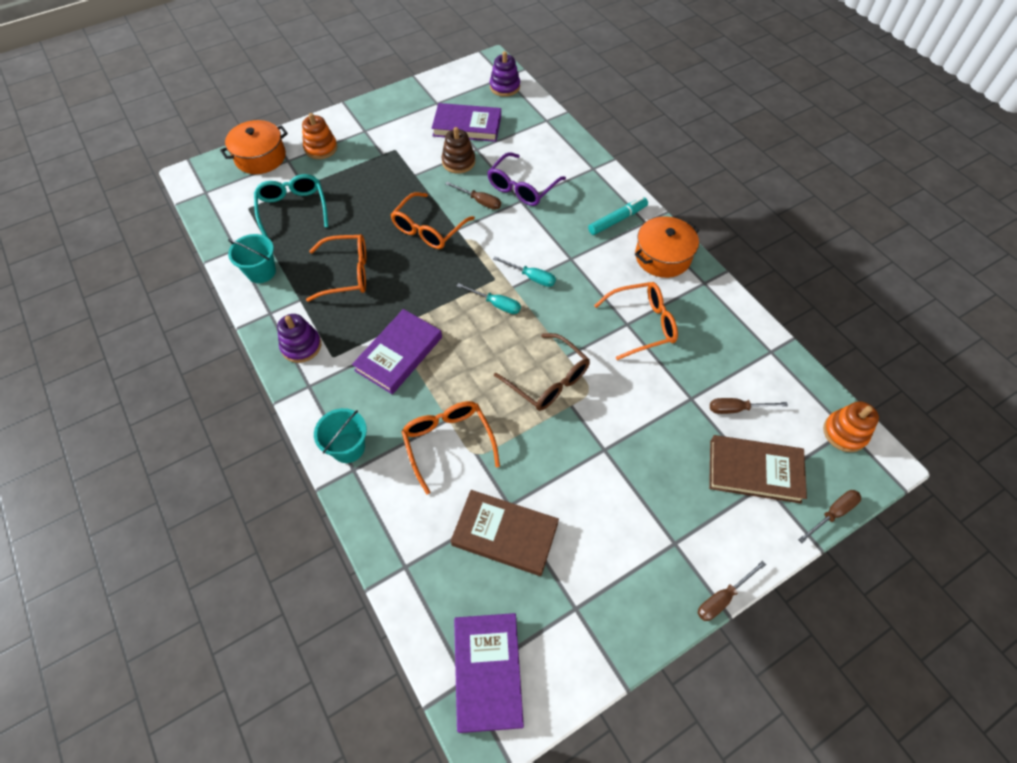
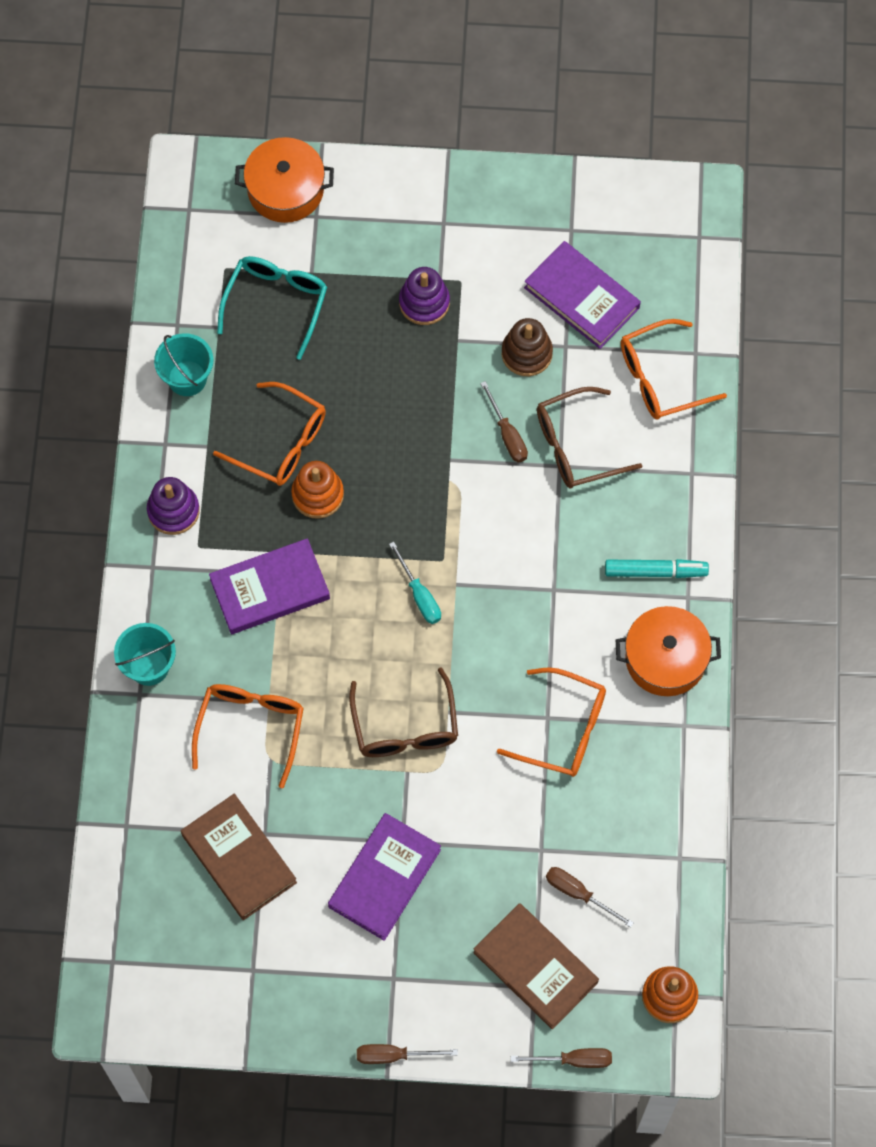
camera: 35 degrees right, 10 degrees up
(321, 148) = (369, 220): orange stacking toy -> orange stacking toy (317, 495)
(428, 229) = (416, 438): orange glasses -> orange glasses (660, 378)
(488, 672) = (136, 968): purple book -> purple book (384, 878)
(504, 87) = (685, 257): purple stacking toy -> purple stacking toy (424, 302)
(522, 187) = (576, 446): purple glasses -> brown glasses
(531, 277) = (487, 585): turquoise screwdriver -> none

